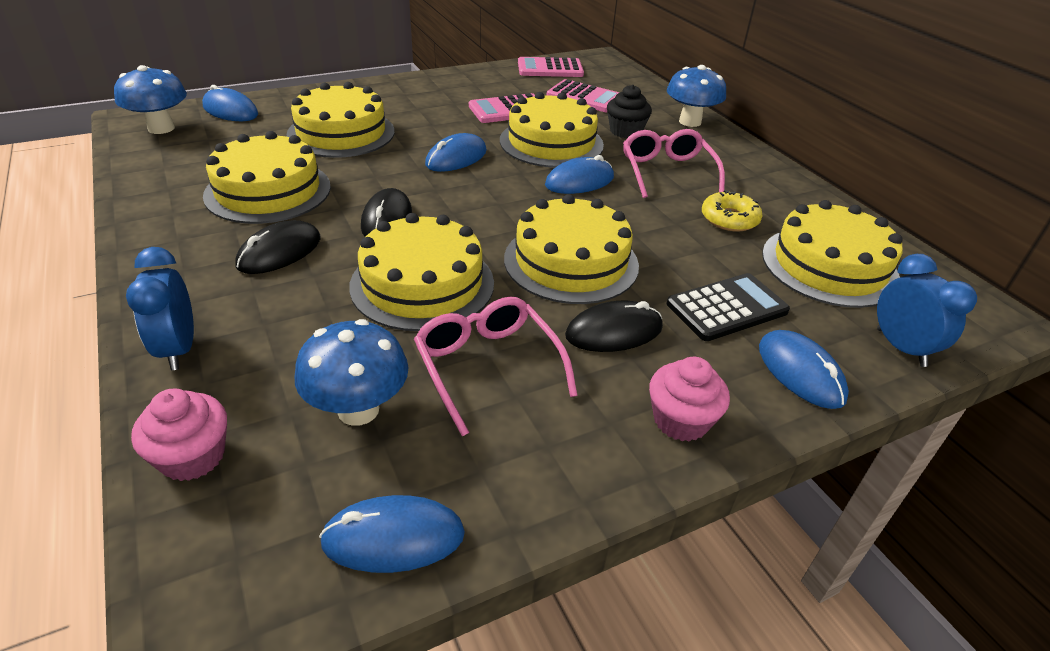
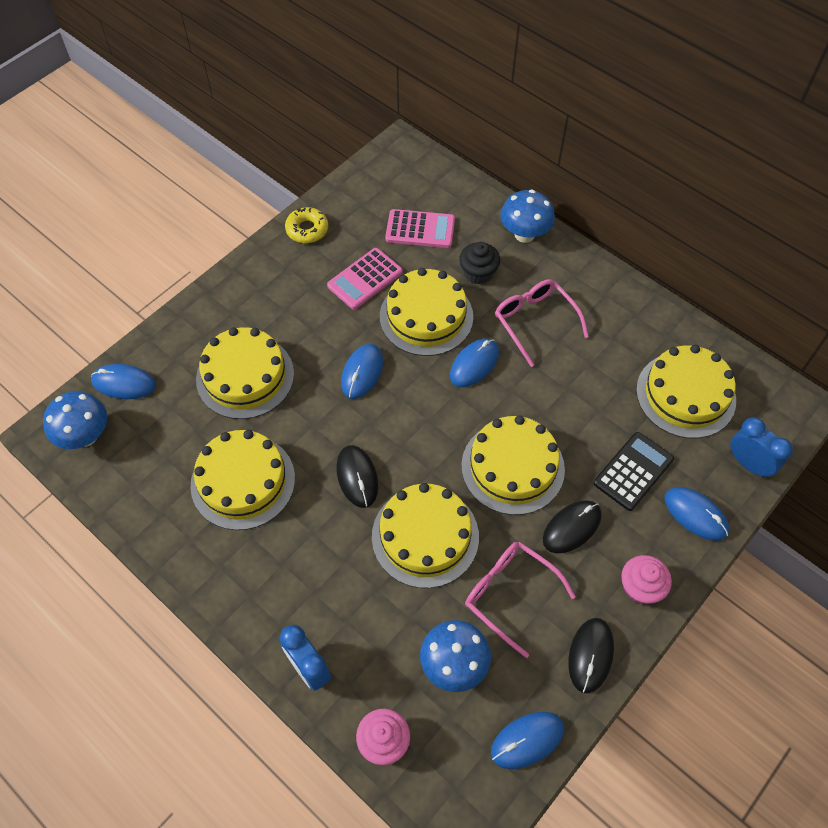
camera: 20 degrees left, 20 degrees up
(279, 252) = (304, 548): black mouse -> black mouse (590, 655)
(550, 69) = (365, 189): pink calculator -> none
(729, 219) = (602, 366): yellow donut -> yellow donut (307, 229)

